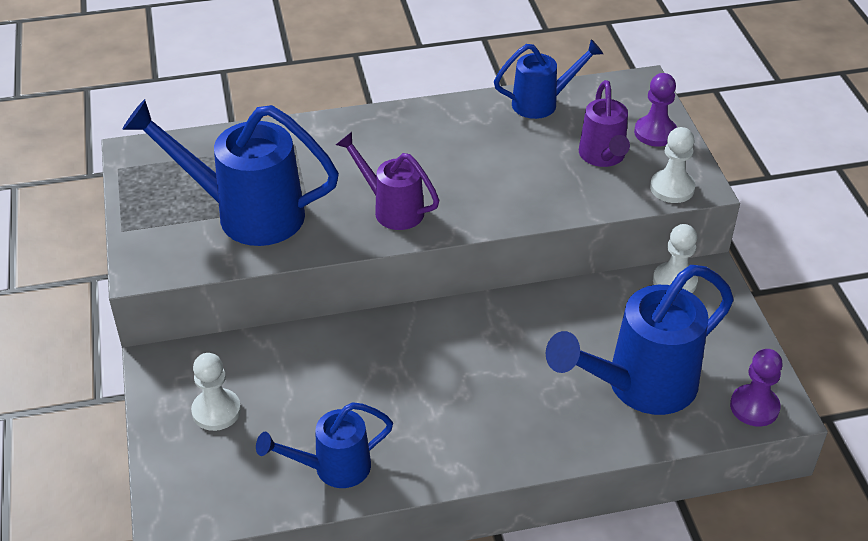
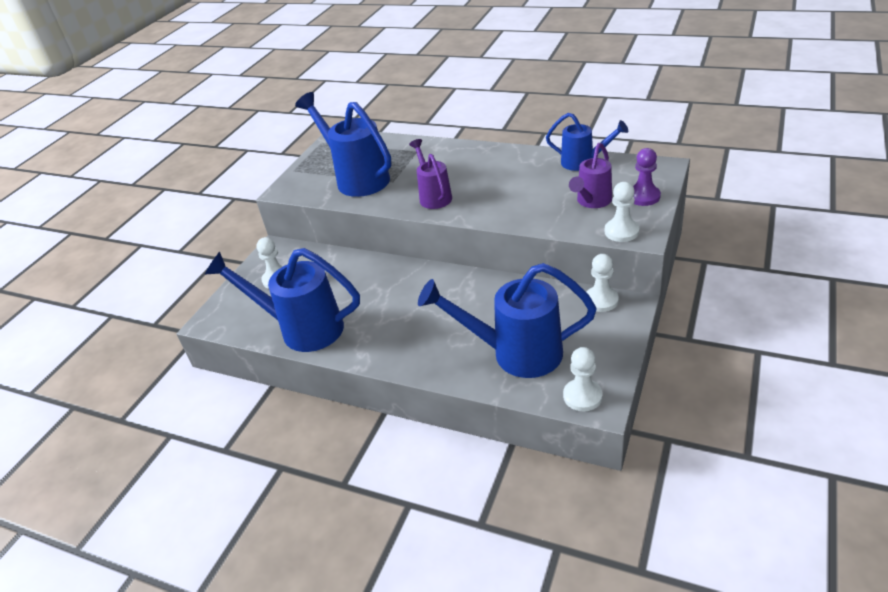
camera: 40 degrees right, 5 degrees down
(332, 468) = (301, 329): blue watering can -> blue watering can, size x1.72
(754, 407) = (582, 396): purple pawn -> white pawn

